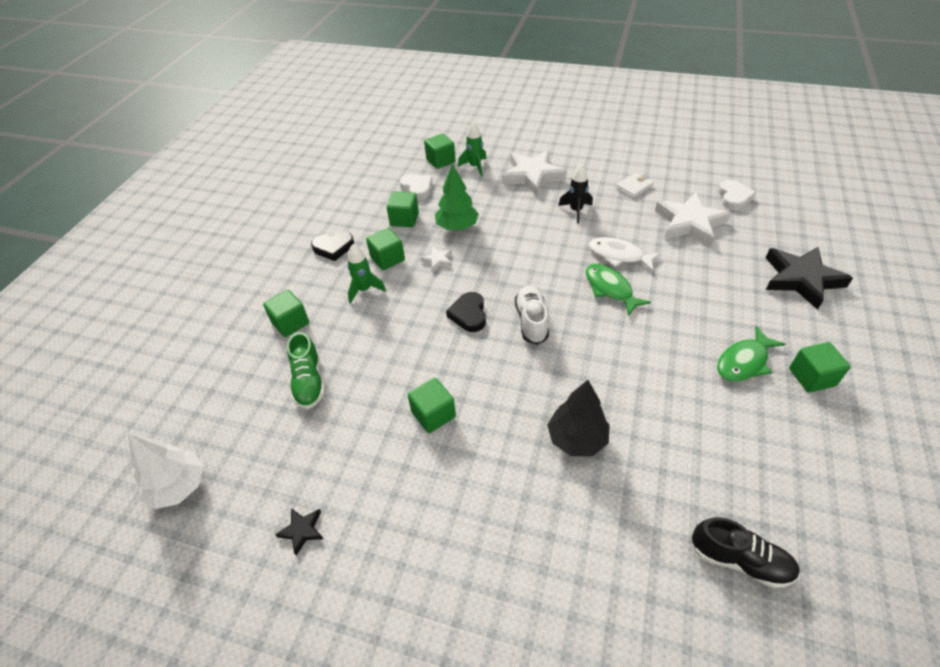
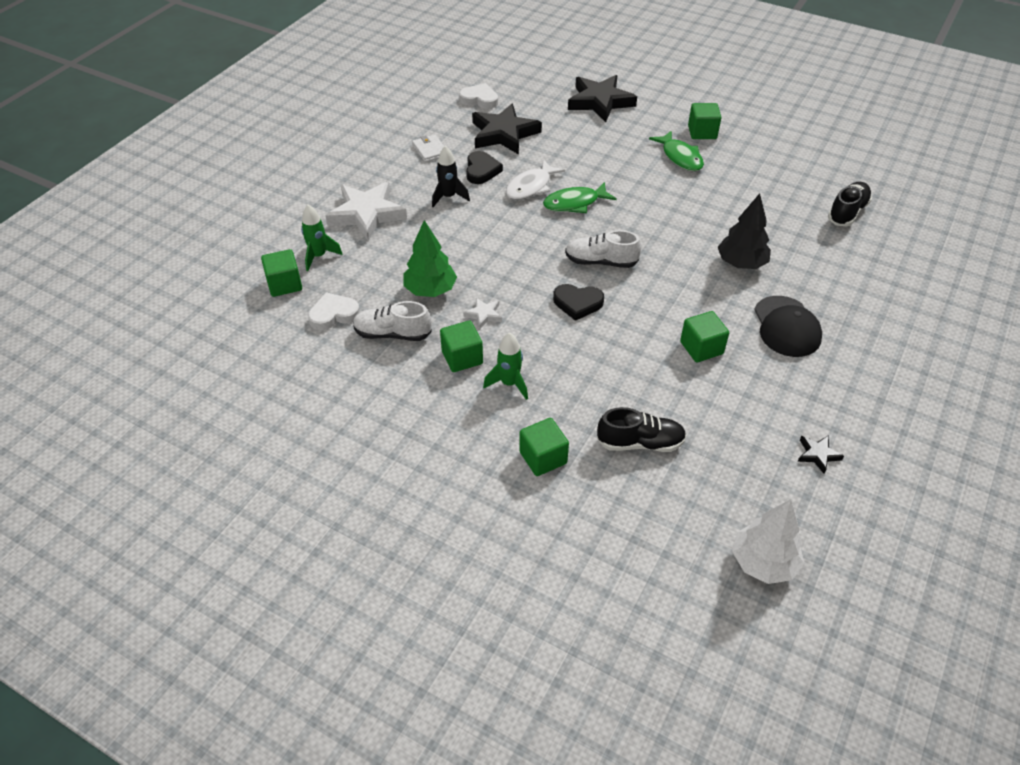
camera: 80 degrees left, 0 degrees up
(309, 382) = (640, 443): green shoe -> black shoe
(333, 248) = (417, 408): black heart -> black heart (481, 170)
(404, 219) = (392, 334): green cube -> white shoe
(485, 492) = (786, 327): none -> black cap
(689, 223) = (504, 134): white star -> black star

